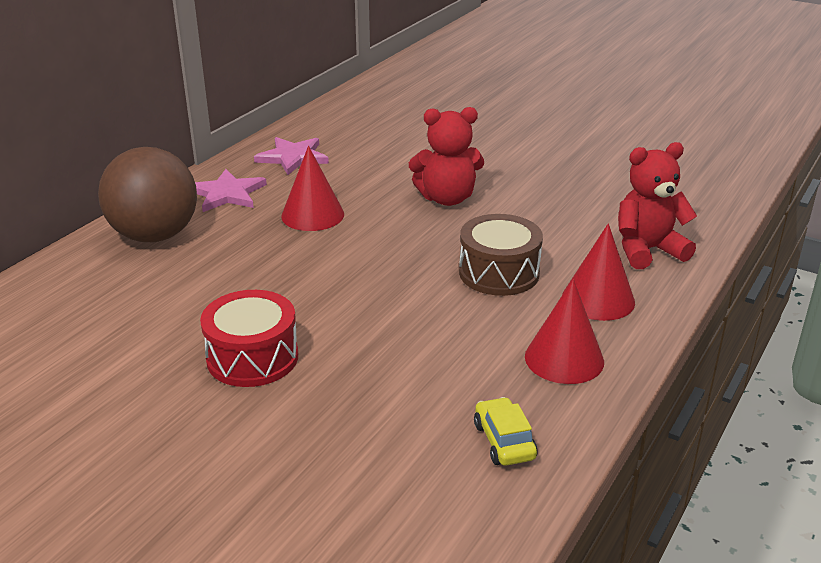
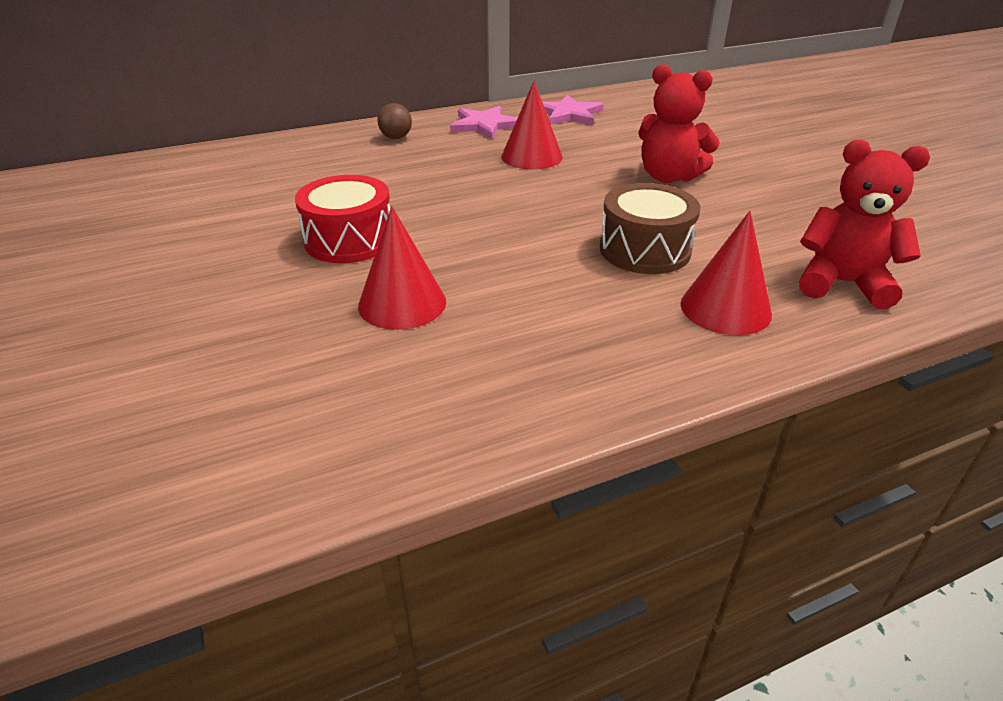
camera: 35 degrees right, 5 degrees up
(155, 236) = (396, 137): brown ball -> brown ball, size x0.41
(504, 441) = (463, 395): yellow car -> none
(564, 359) = (619, 348): red cone -> red cone (402, 303)

